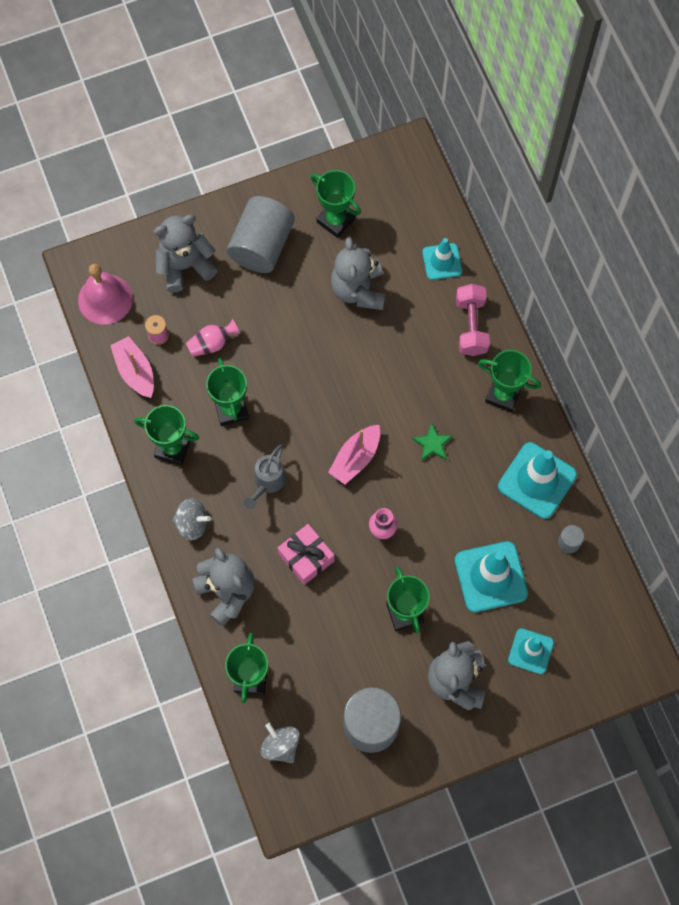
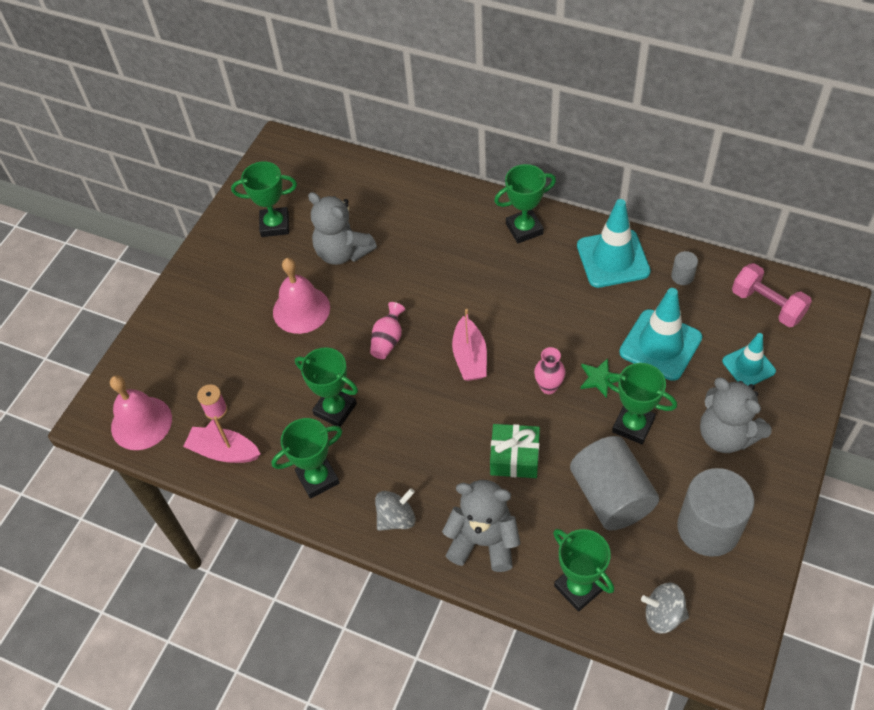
camera: 40 degrees left, 15 degrees down
(185, 266) = (186, 346): grey teddy bear -> none
(212, 343) = (267, 379): pink vase -> pink vase (388, 340)
(262, 245) = (235, 284): grey cylinder -> grey cylinder (611, 496)
(267, 482) = (423, 433): grey watering can -> none
(285, 310) = (301, 309): none -> pink bell
(306, 557) = (514, 457): pink gift -> green gift
(432, 444) = (514, 300): green star -> green star (599, 378)
(442, 261) = (383, 188): turquoise traffic cone -> none
(471, 326) = (451, 208): pink dumbbell -> pink dumbbell (767, 305)

